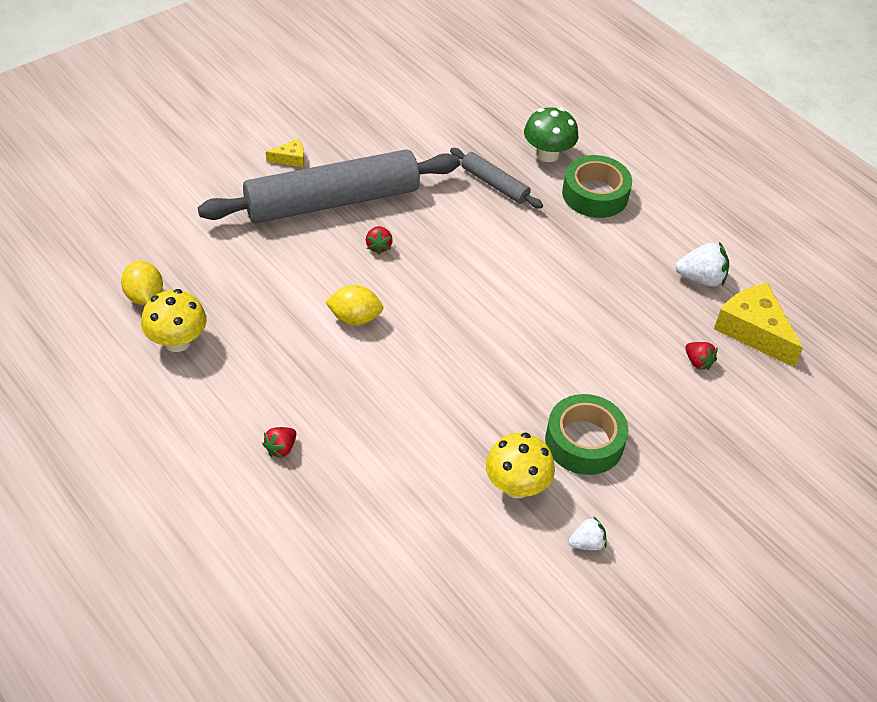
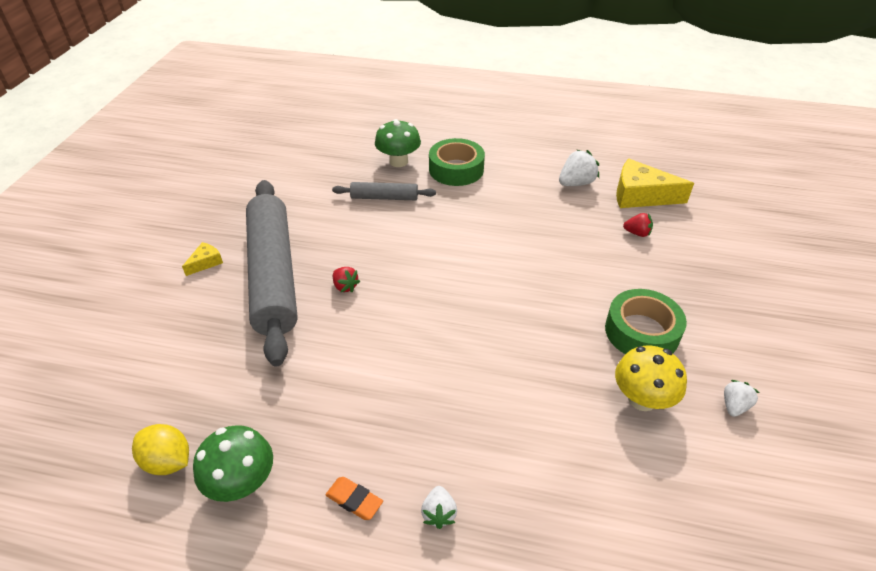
camera: 35 degrees left, 5 degrees down
(177, 341) = (242, 483): yellow mushroom -> green mushroom
(235, 402) = (354, 500): none -> orange eraser
(281, 448) = (439, 513): red strawberry -> white strawberry
(332, 201) = (273, 275): grey rolling pin -> grey rolling pin turned 45 degrees counterclockwise
(354, 318) = (384, 353): yellow lemon -> none

